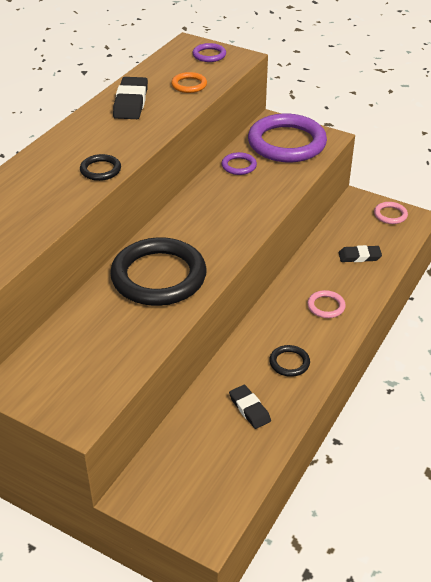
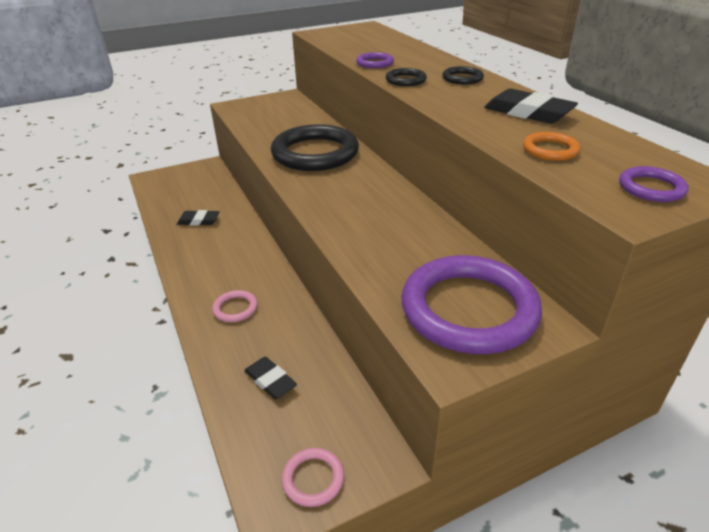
camera: 125 degrees right, 5 degrees down
(239, 166) = (443, 247): purple ring -> purple ring (375, 63)
(289, 363) = (208, 255): black ring -> black ring (462, 78)
(359, 256) = (270, 380): black eraser -> black eraser turned 75 degrees counterclockwise

